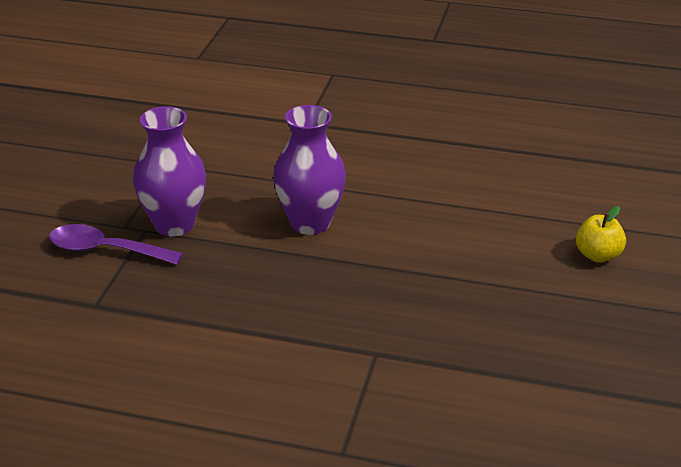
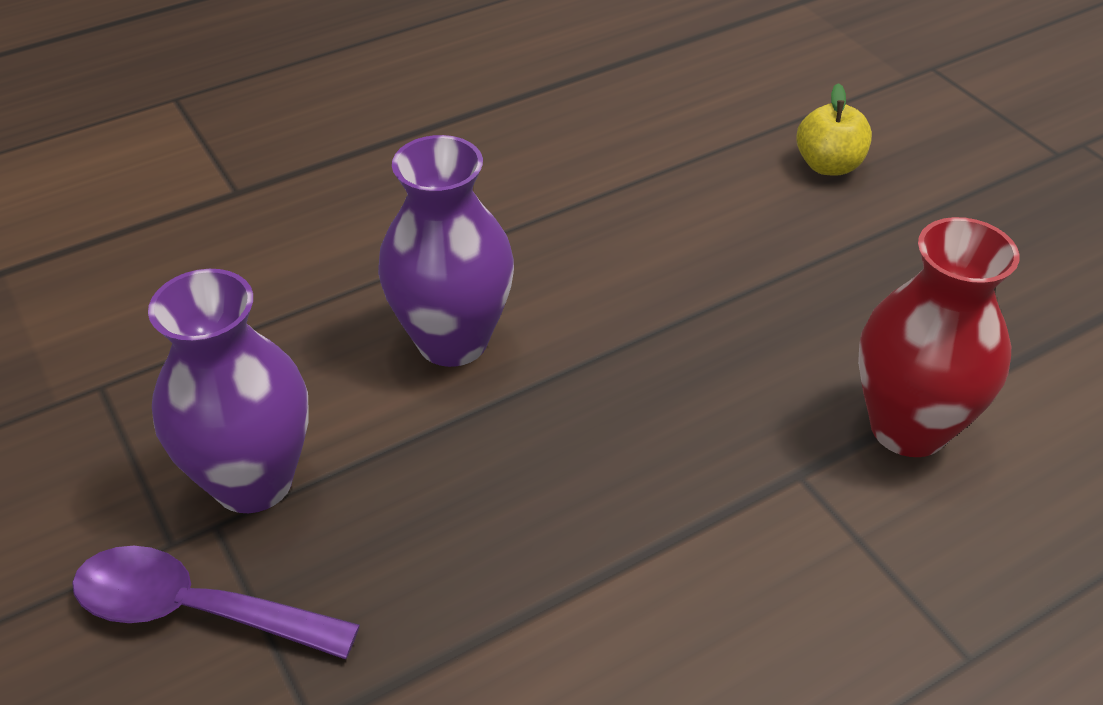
camera: 45 degrees left, 10 degrees up
(105, 250) = (195, 610): purple spoon -> purple spoon turned 45 degrees clockwise
(452, 370) = (908, 428): none -> red vase

